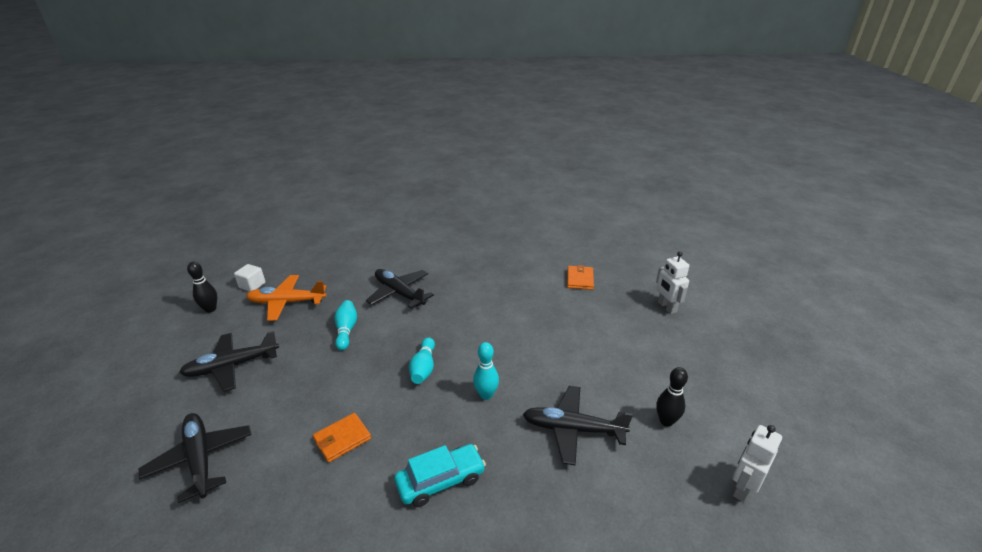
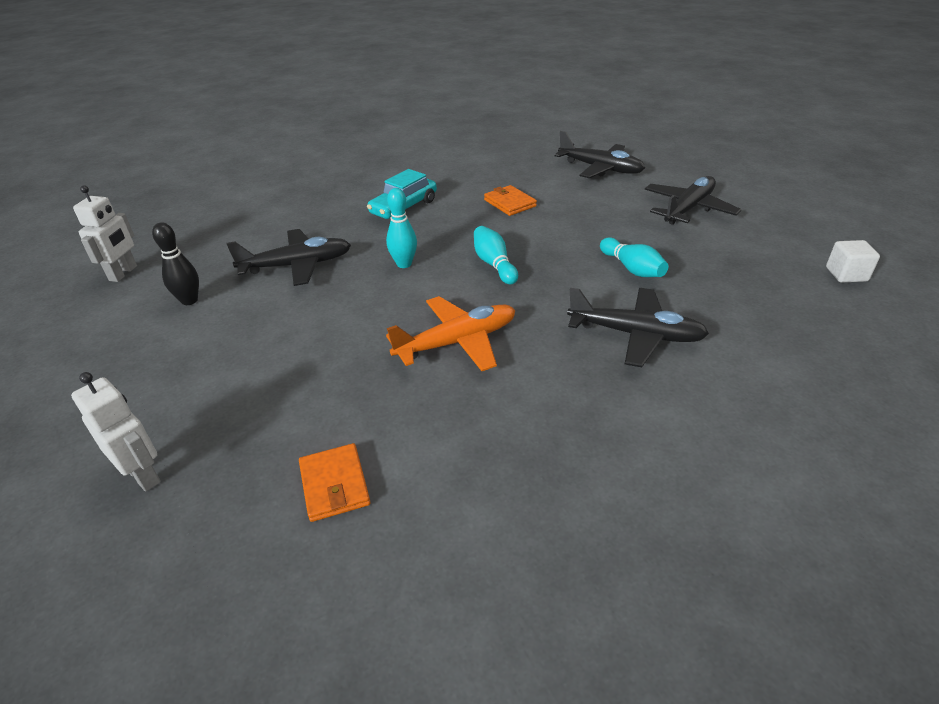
camera: 155 degrees right, 5 degrees up
(210, 309) = (824, 237): black bowling pin -> none
(287, 302) = (759, 271): orange plane -> orange plane (457, 342)
(342, 439) = (510, 203): orange wallet -> orange wallet turned 60 degrees counterclockwise

